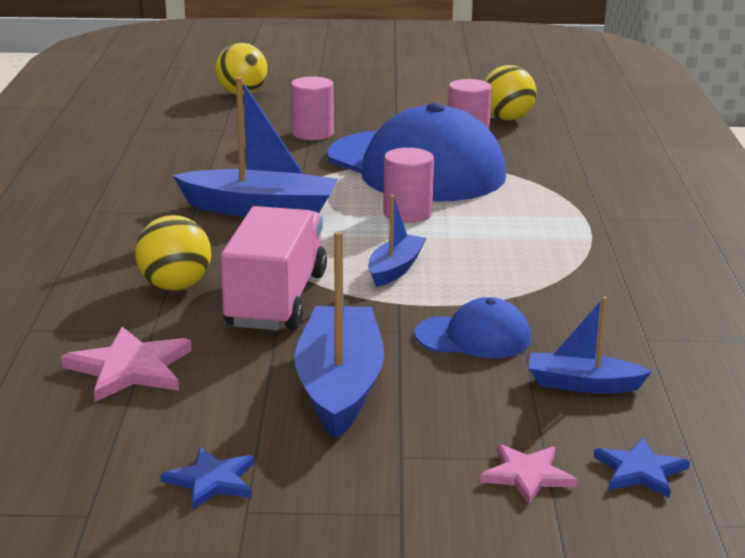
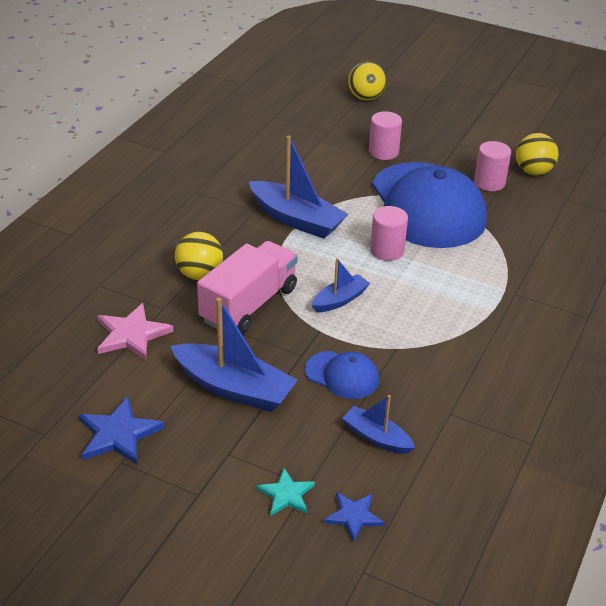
camera: 25 degrees right, 15 degrees up
(211, 481) = (118, 434): blue star -> blue star, size x1.56
(339, 386) = (234, 388): blue boat -> blue boat turned 90 degrees clockwise
(527, 475) = (286, 494): pink star -> turquoise star

